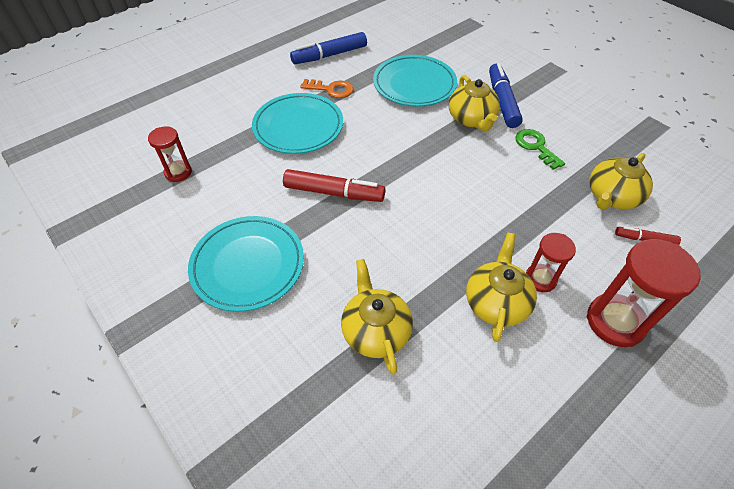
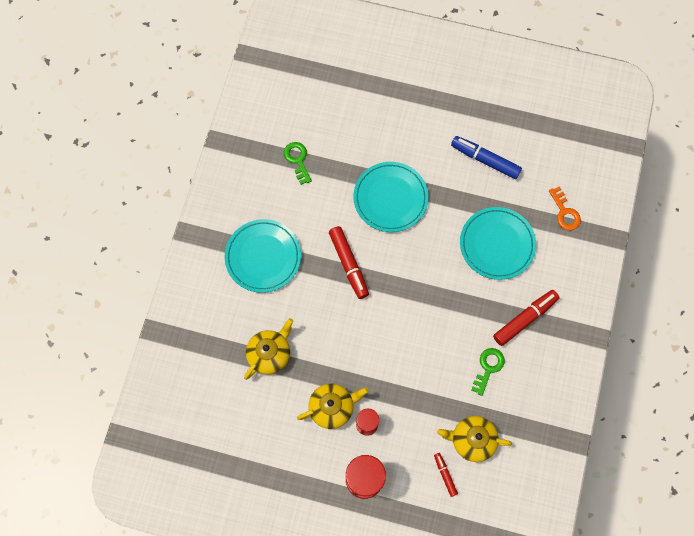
camera: 55 degrees right, 20 degrees up
(178, 172) = (297, 160): red hourglass -> green key
(331, 89) = (445, 190): orange key -> orange key (564, 212)
(471, 119) = (486, 308): yellow teapot -> none
(502, 101) = (525, 319): blue marker -> red marker

